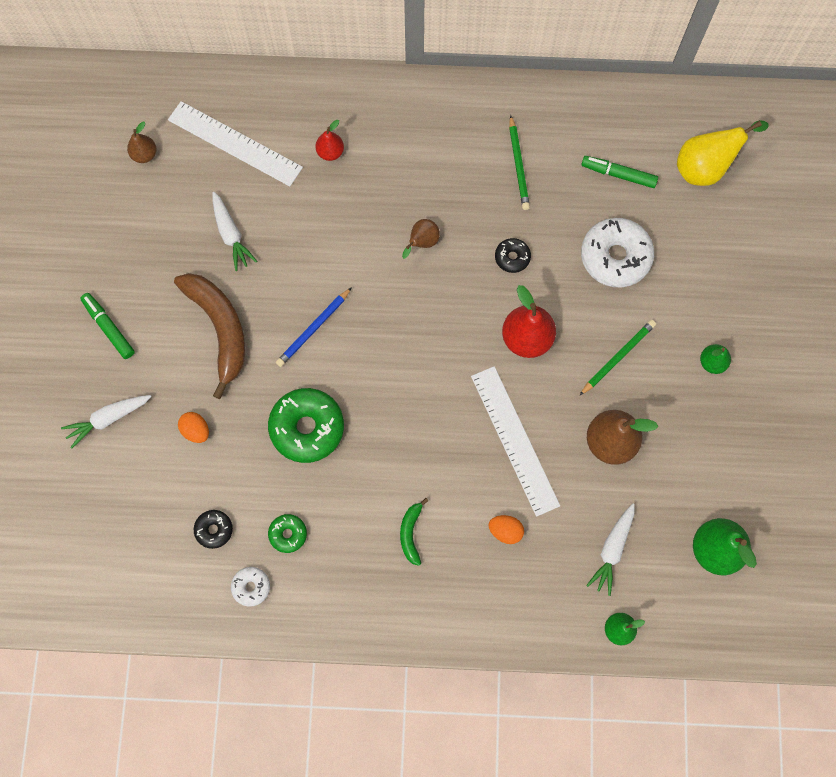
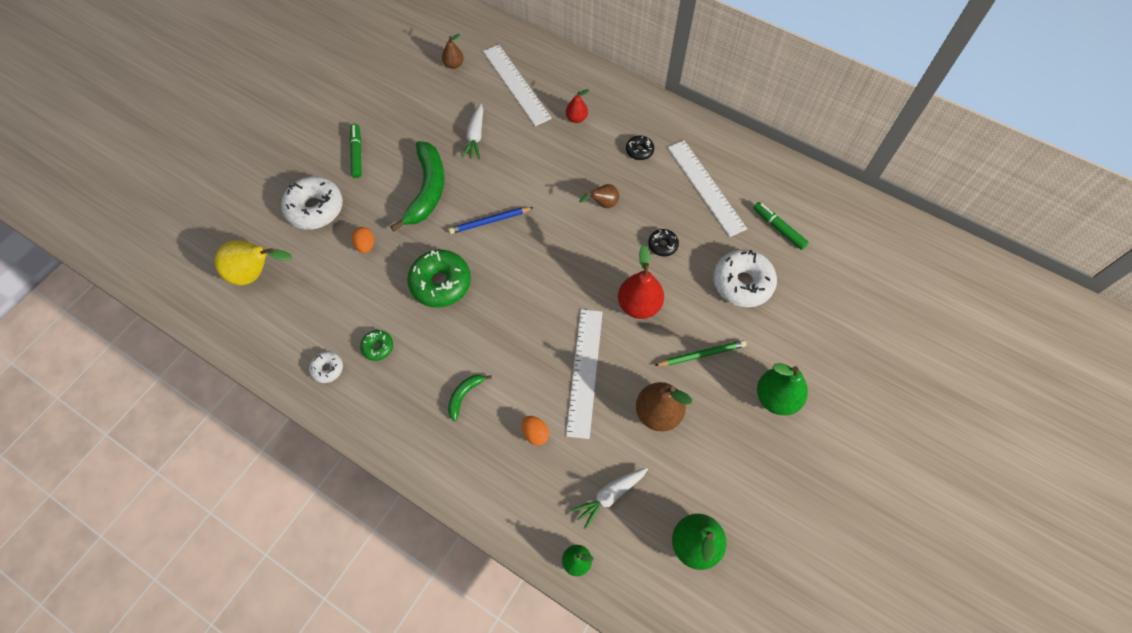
camera: 30 degrees right, 10 degrees down
(108, 419) = (315, 208): white carrot -> white donut
(214, 530) = (330, 316): black donut -> black donut (639, 151)
(220, 329) = (427, 190): brown banana -> green banana
(518, 165) = (705, 187): green pencil -> white ruler
(705, 168) = (851, 256): yellow pear -> yellow pear (255, 273)
(712, 362) = (776, 398): green pear -> green pear, size x1.78

